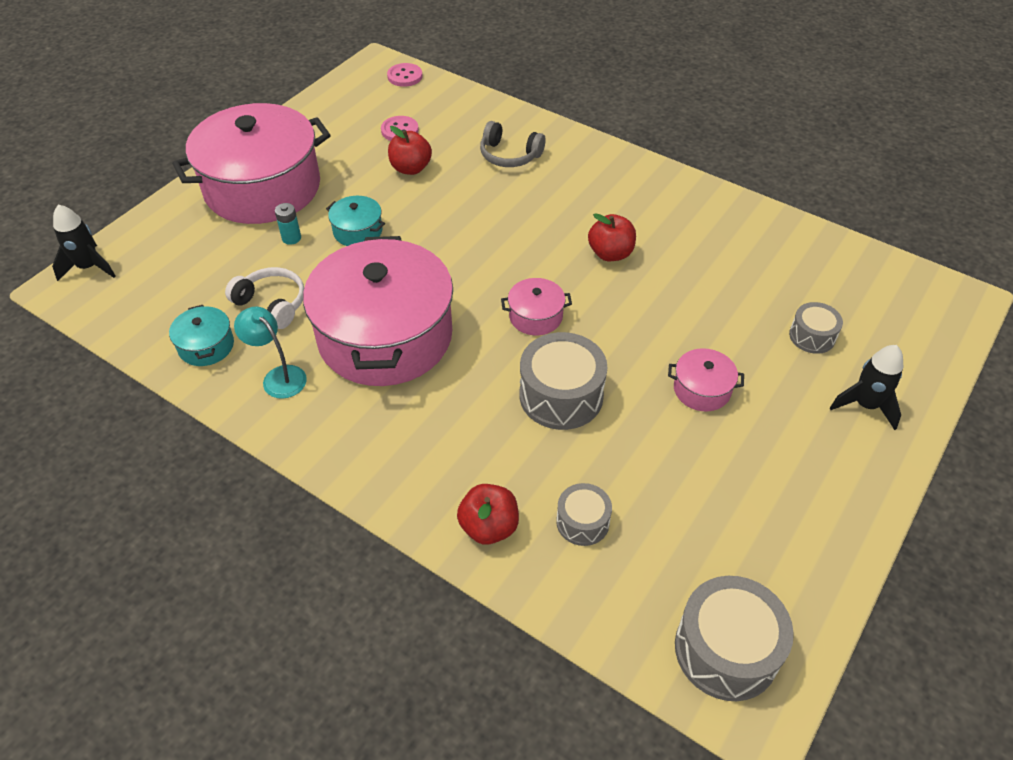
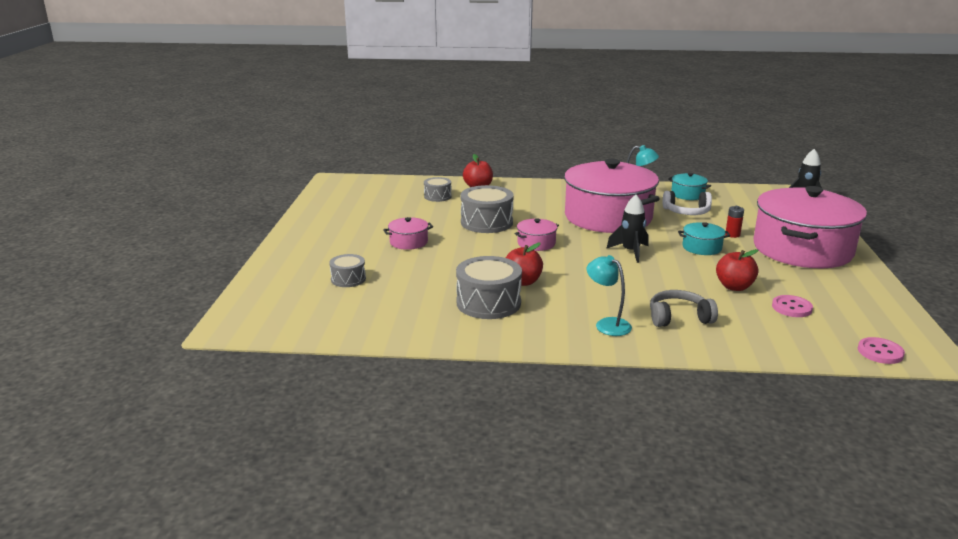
camera: 150 degrees right, 25 degrees down
(291, 238) = (732, 235): turquoise battery -> red battery
(579, 171) = (607, 324): none -> turquoise lamp
(726, 650) = (352, 187): grey drum -> grey drum (488, 303)
(865, 405) = (303, 259): black rocket -> black rocket (630, 252)

